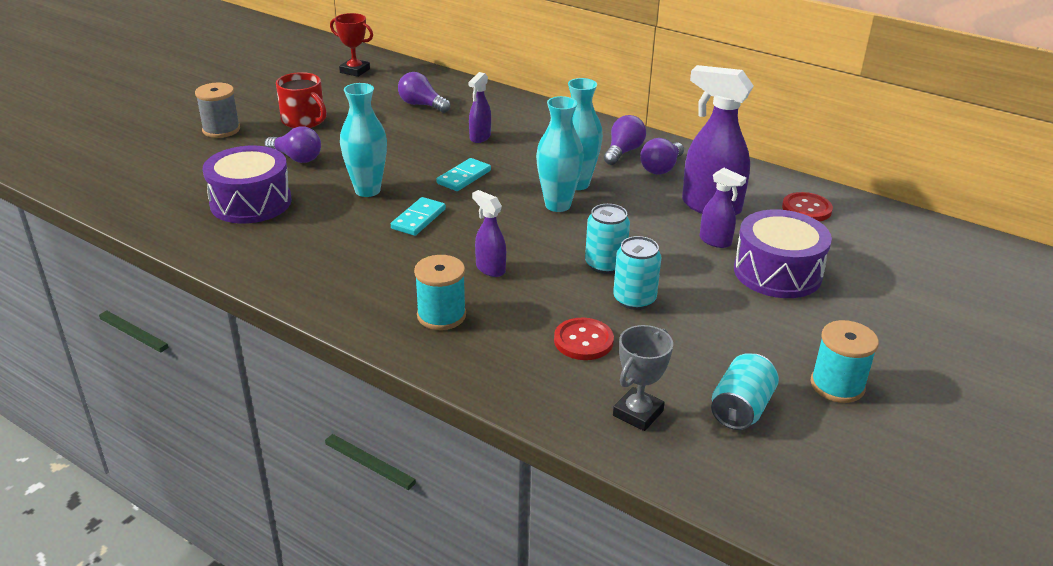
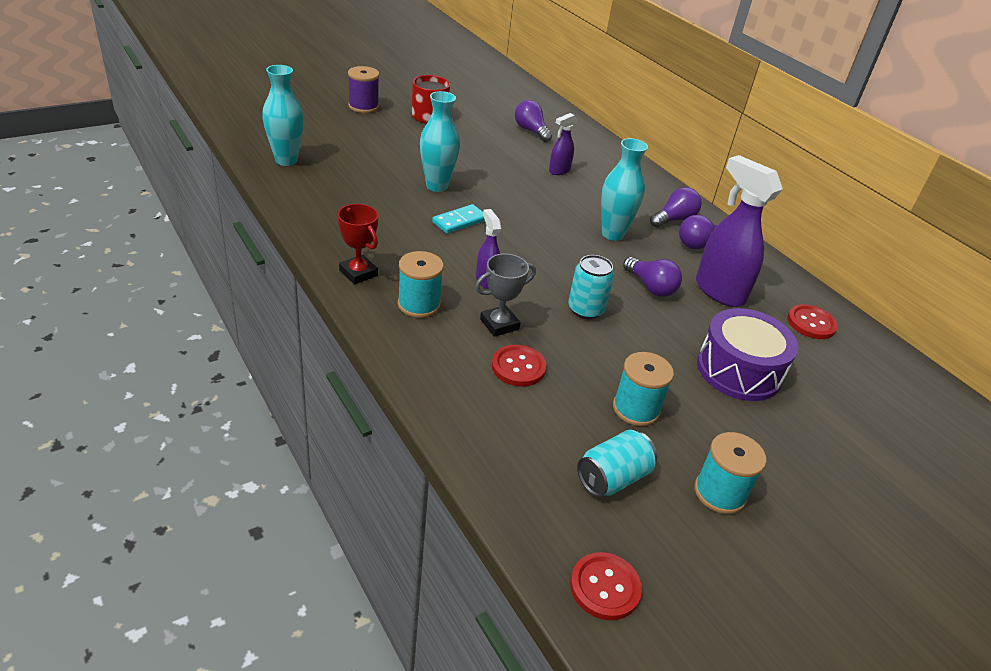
camera: 20 degrees right, 5 degrees up
(221, 130) = (363, 106): grey spool -> purple spool
(251, 202) = (343, 168): purple drum -> none
(297, 158) = (402, 144): purple light bulb -> purple light bulb (651, 287)
(355, 71) = (498, 89): red trophy -> red trophy (358, 273)
(464, 177) = (521, 199): turquoise domino -> none
(557, 205) = (582, 246): turquoise vase -> turquoise vase (286, 160)
(634, 299) = (588, 348): turquoise can -> none
(638, 413) = (518, 446): grey trophy -> grey trophy (499, 324)
(715, 241) = (700, 323): purple spray bottle -> none
(716, 339) = (636, 409): none -> turquoise spool
(803, 505) = (605, 587): none -> red button

